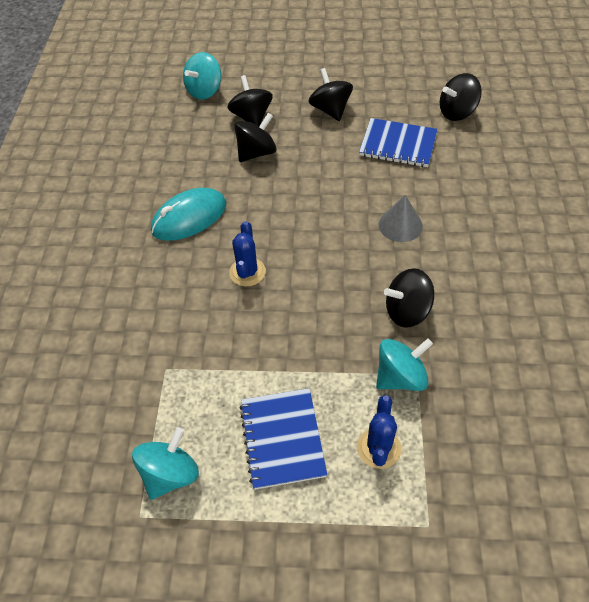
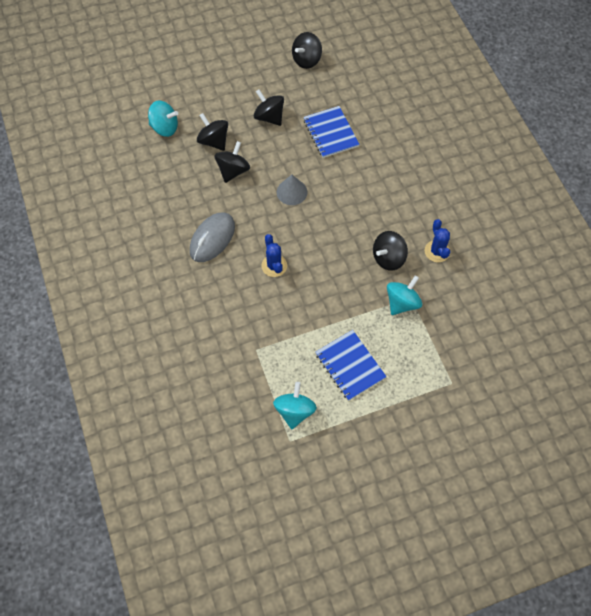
camera: 25 degrees left, 10 degrees up
(189, 218) = (212, 238): turquoise mouse -> grey mouse
(204, 91) = (165, 128): turquoise spinning top -> turquoise spinning top turned 90 degrees counterclockwise
(379, 448) = (407, 350): blue cactus -> blue cactus (437, 251)
(398, 145) = (330, 133): blue notebook -> blue notebook turned 75 degrees clockwise
(400, 225) = (359, 197): grey cone -> grey cone (292, 192)
(457, 112) = (360, 93): black spinning top -> black spinning top (306, 60)

